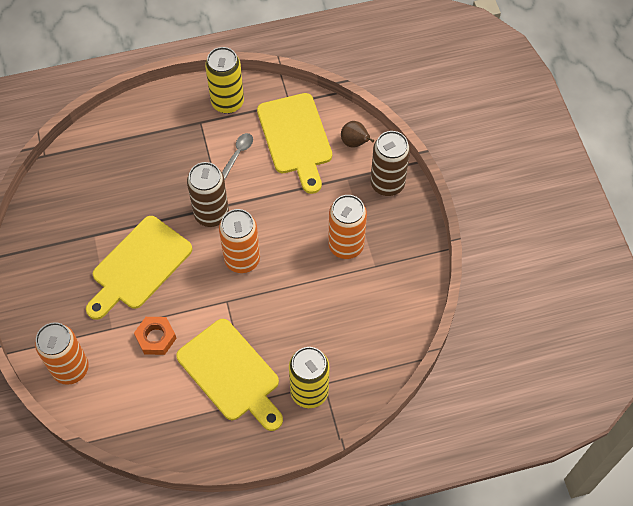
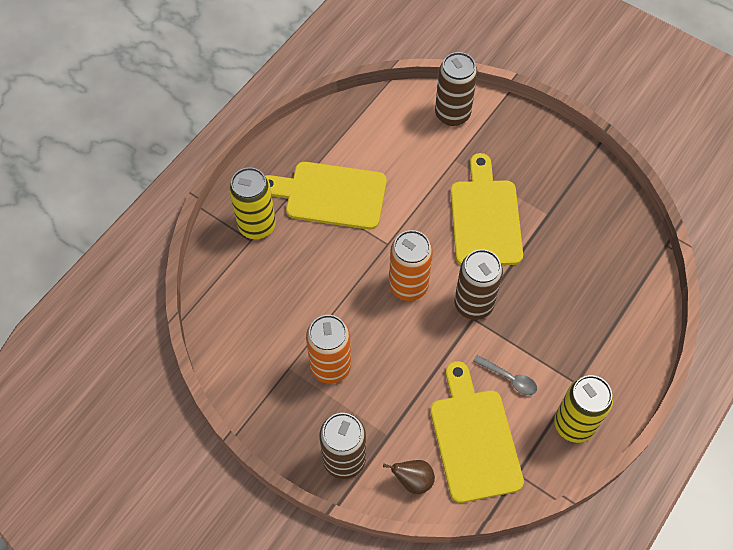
camera: 140 degrees right, 0 degrees up
(70, 368) = (452, 114): orange can -> brown can
(156, 338) = (414, 178): orange nut -> none
(238, 154) = (509, 378): grey spoon -> grey spoon turned 45 degrees counterclockwise
(296, 138) = (473, 439): yellow cutting board -> yellow cutting board turned 45 degrees clockwise

